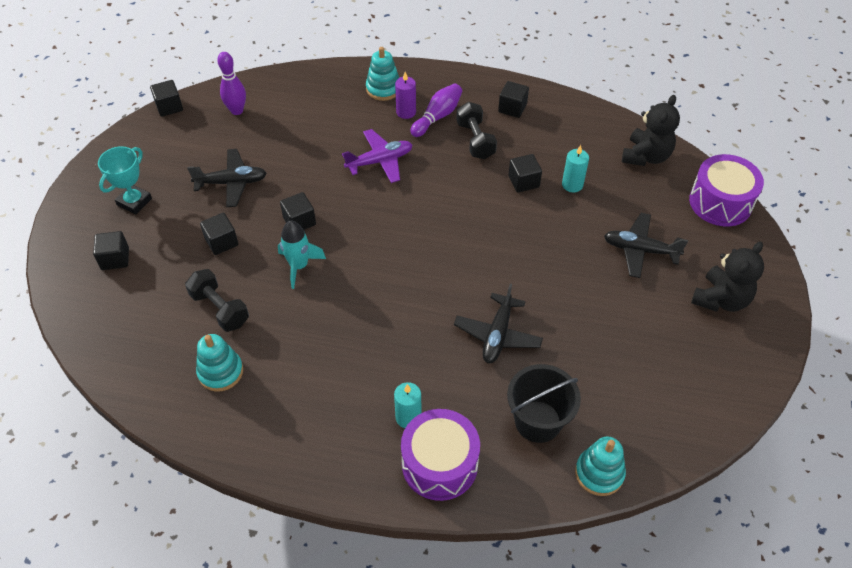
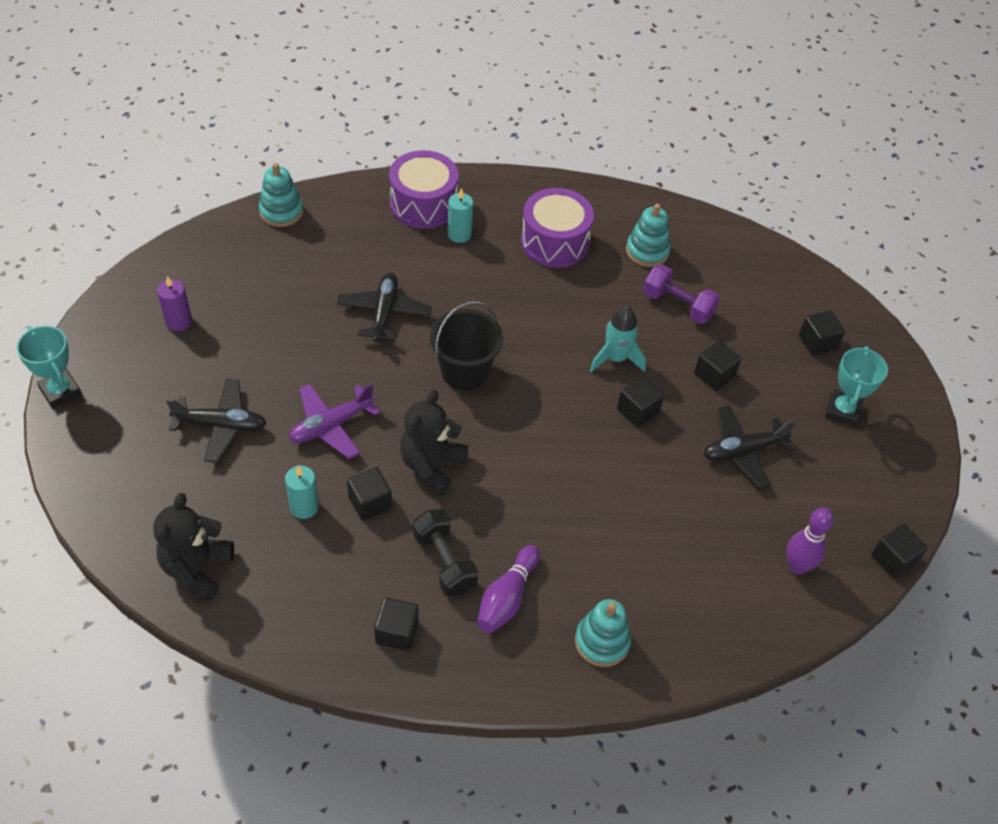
camera: 165 degrees right, 0 degrees up
(220, 309) = (678, 305): black dumbbell -> purple dumbbell
(380, 161) = (568, 508): purple plane -> purple plane (331, 425)
(406, 112) = (555, 600): purple candle -> purple candle (178, 321)
(538, 421) = (338, 243): black bucket -> black bucket (464, 371)
(720, 202) = (104, 506): purple drum -> purple drum (554, 242)
(720, 299) = (134, 377): black teddy bear -> black teddy bear (431, 466)
(781, 294) = (60, 391): none -> turquoise trophy

